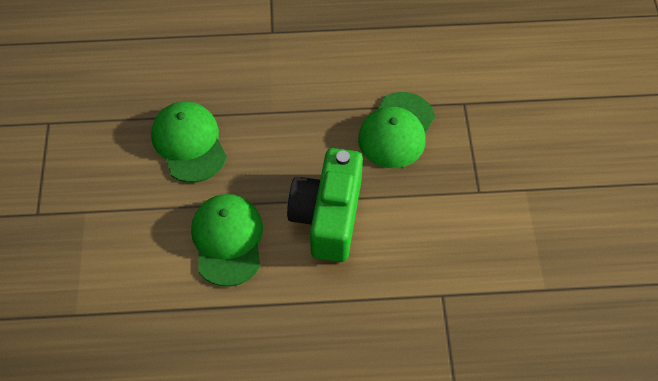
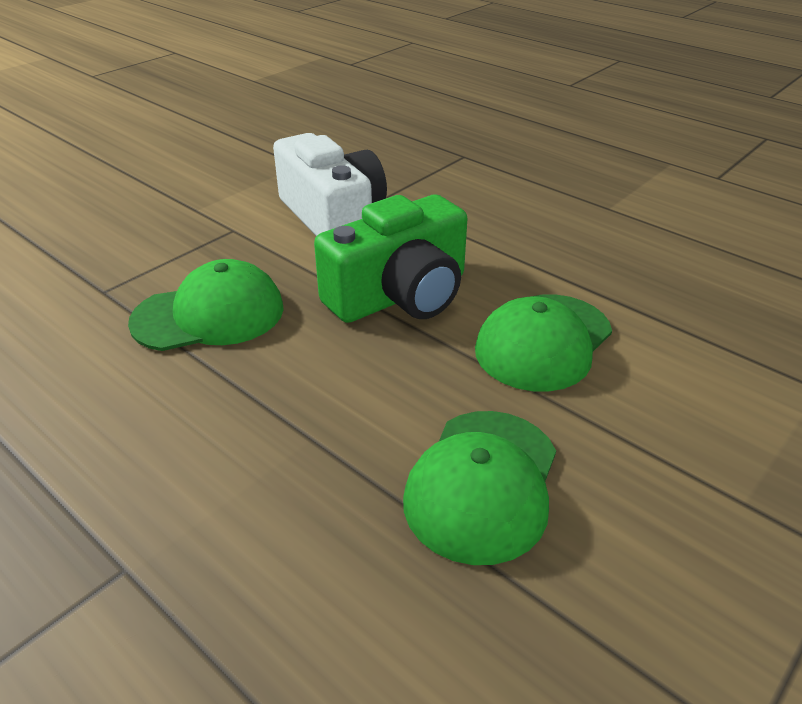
camera: 135 degrees left, 20 degrees down
(443, 250) = (333, 218): none -> white camera

